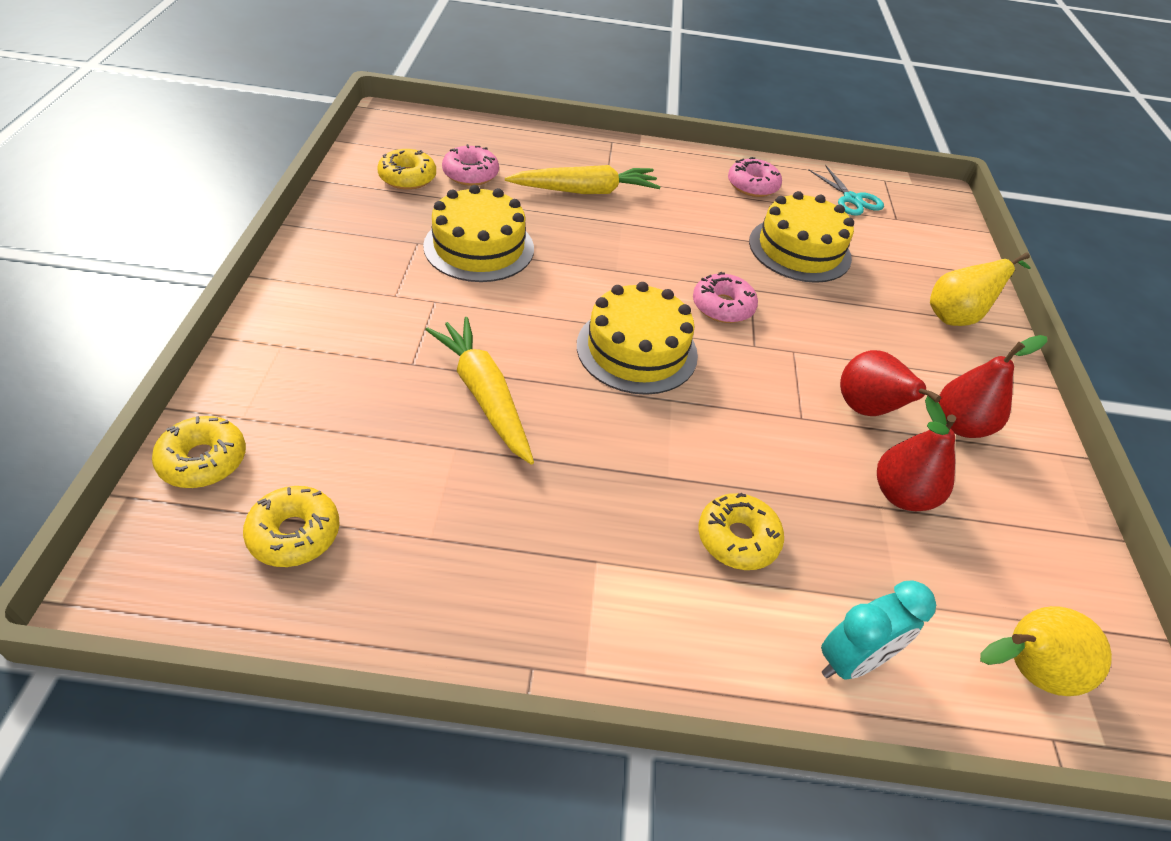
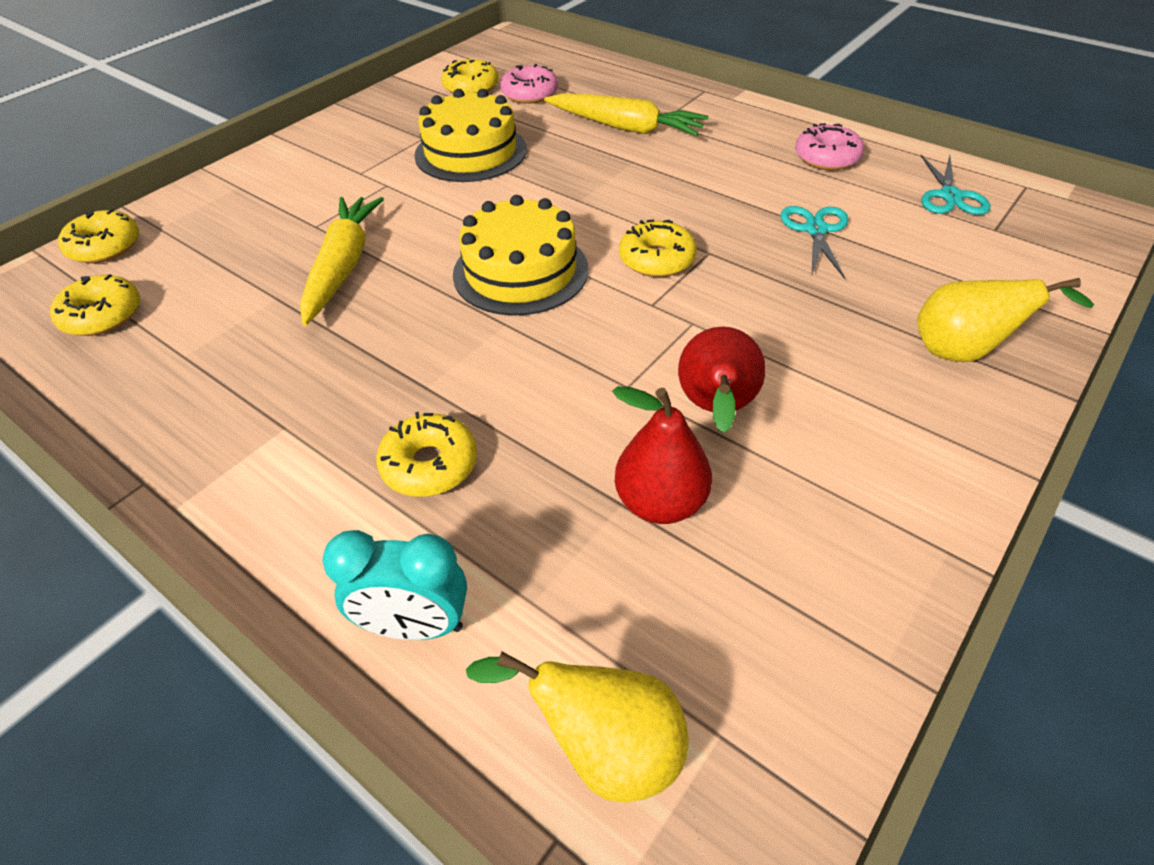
camera: 40 degrees right, 0 degrees up
(722, 306) = (657, 259): pink donut -> yellow donut
(799, 249) = (815, 230): yellow cake -> turquoise scissors
(960, 425) = (827, 465): red pear -> none

